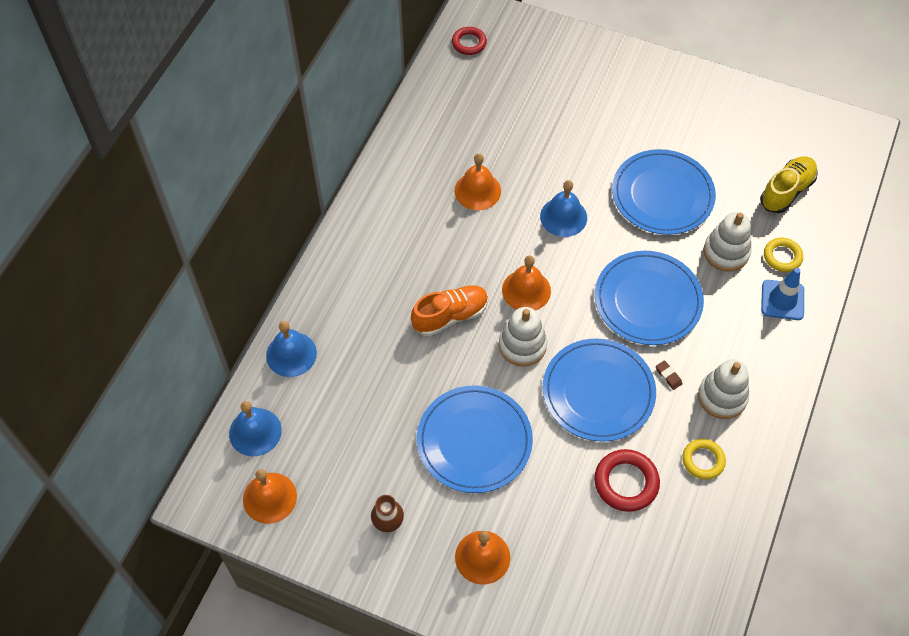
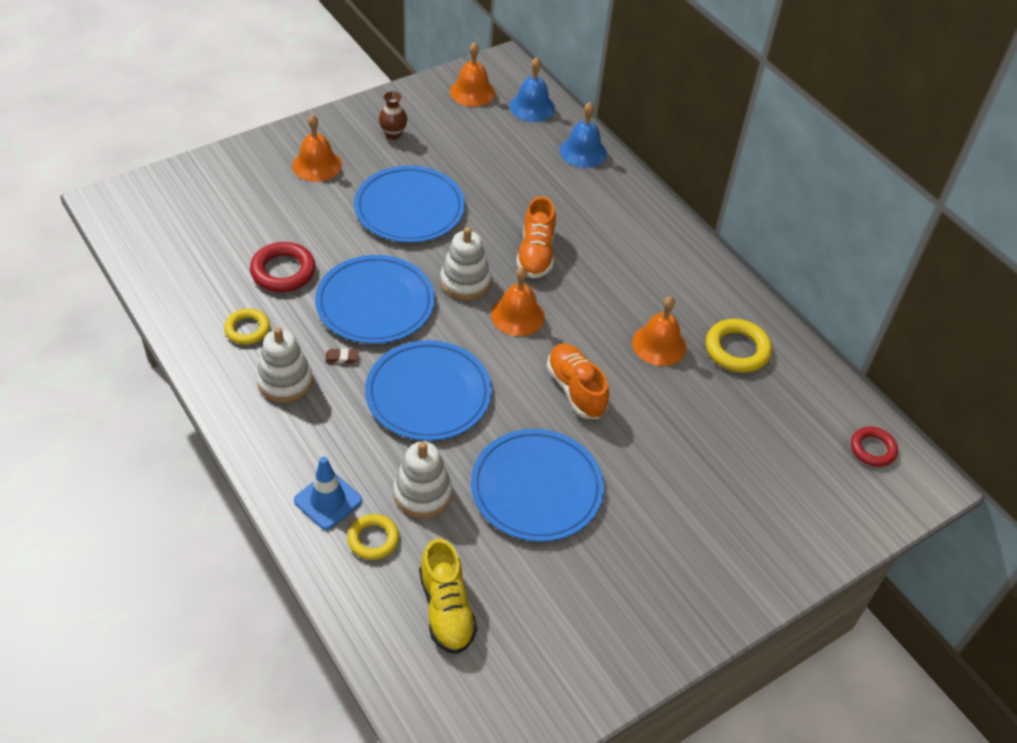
camera: 120 degrees right, 10 degrees down
(442, 145) = (737, 350): none -> yellow ring
(563, 217) = (576, 390): blue bell -> orange shoe

